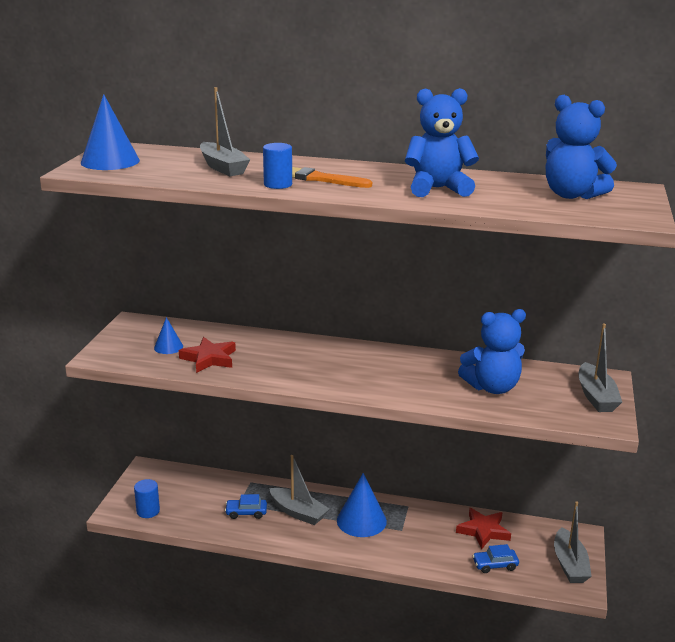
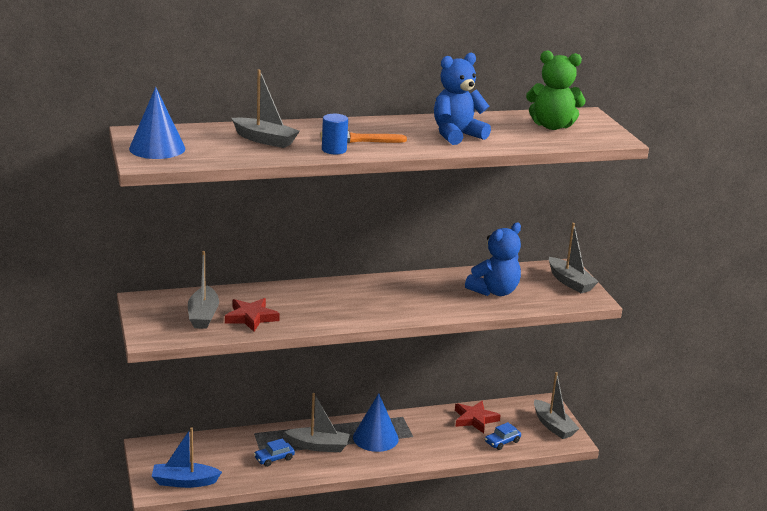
camera: 30 degrees left, 0 degrees up
(148, 511) = (184, 482): blue cylinder -> blue boat
(168, 347) = (203, 315): blue cone -> grey boat
(571, 195) = (552, 126): blue teddy bear -> green teddy bear

